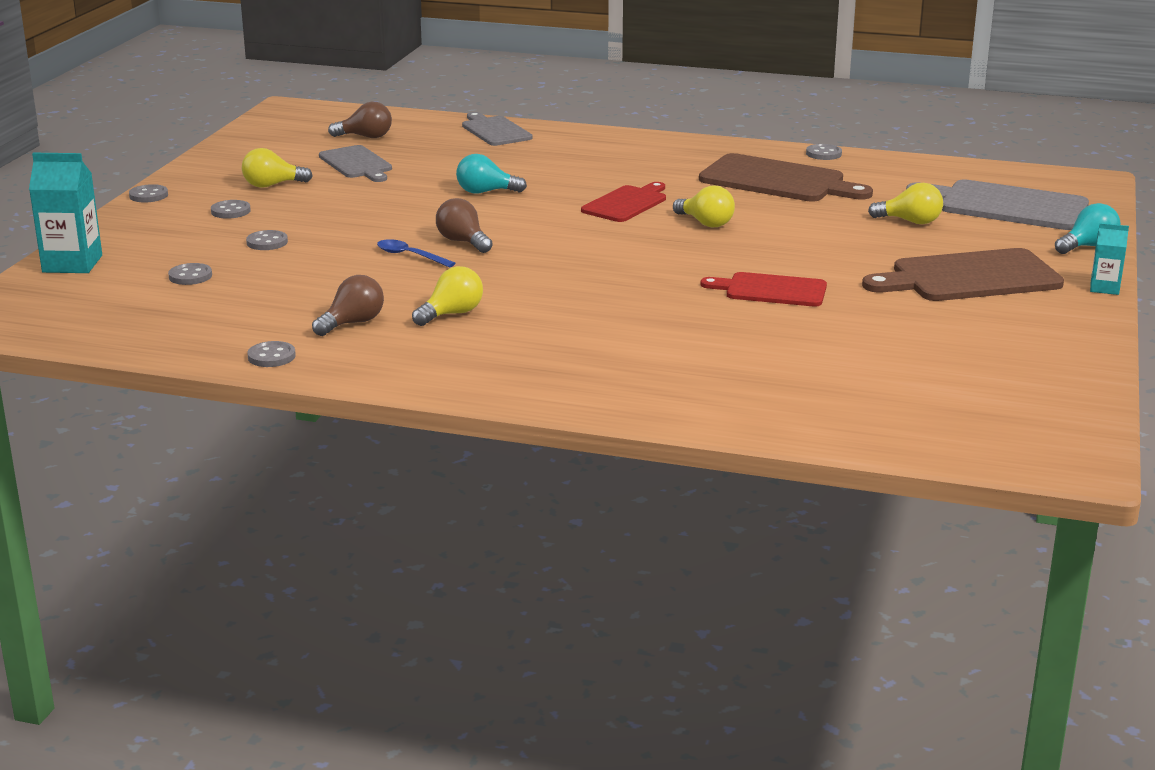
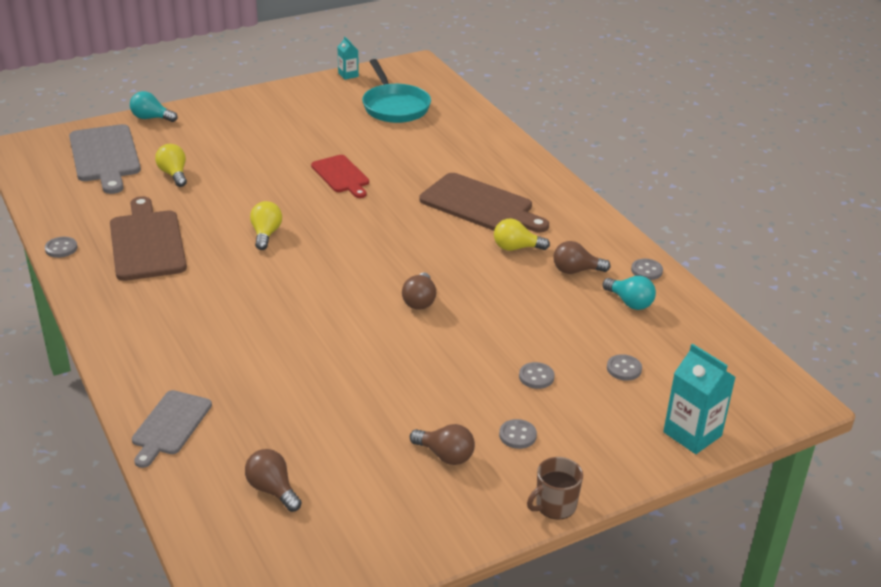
camera: 135 degrees left, 10 degrees up
(148, 195) = (555, 505): grey button -> brown mug
(272, 185) = (445, 455): yellow light bulb -> brown light bulb
(357, 164) = (344, 445): grey cutting board -> none
(409, 256) = (469, 307): blue spoon -> none
(485, 192) = (321, 344): turquoise light bulb -> turquoise light bulb (629, 302)
(626, 203) = (267, 277): red cutting board -> none
(924, 386) = (394, 106): none -> turquoise pan
(969, 277) = (244, 133): brown cutting board -> brown cutting board (480, 205)
(1104, 288) = (212, 100): turquoise carton -> turquoise carton (348, 75)

